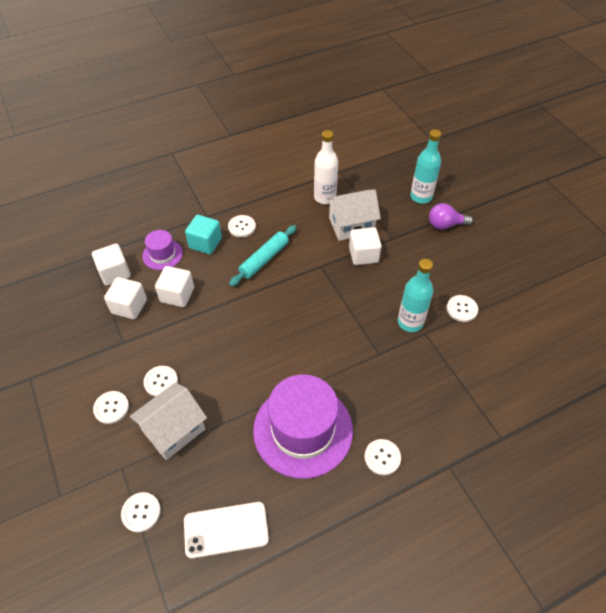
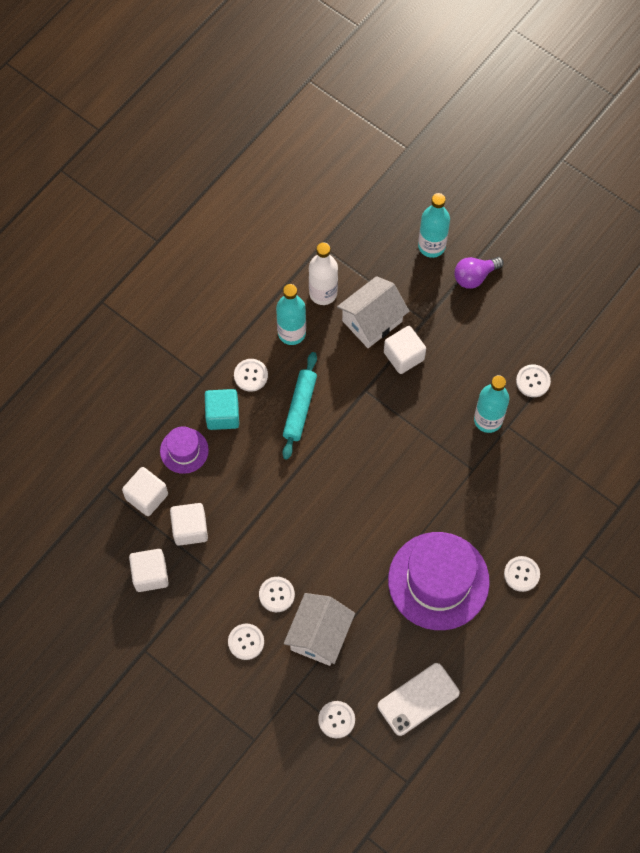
camera: 25 degrees left, 15 degrees up
(177, 295) = (232, 493): white cube -> white cube (150, 574)
(287, 212) = (291, 333): none -> turquoise bottle

